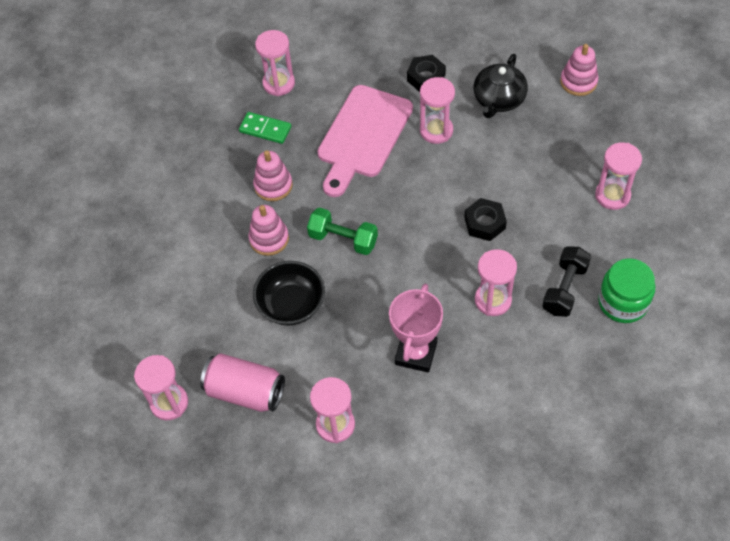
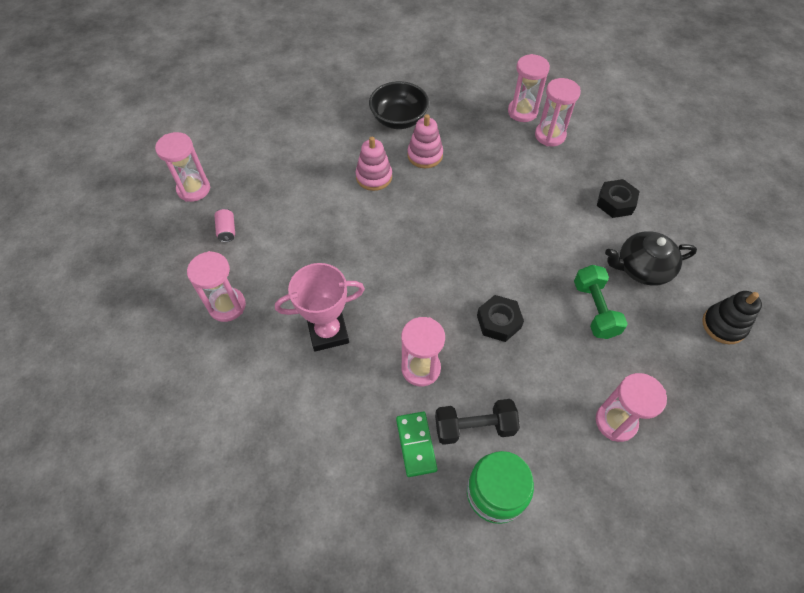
camera: 55 degrees right, 0 degrees up
(245, 392) = (227, 230): pink can -> pink can, size x0.47
(265, 129) = (473, 125): green domino -> green domino (416, 444)
(291, 304) = (322, 221): black bowl -> black bowl (399, 119)
(343, 239) = (407, 224): green dumbbell -> green dumbbell (594, 309)
(363, 136) = (518, 188): pink cutting board -> none
(436, 130) = (567, 237): pink hourglass -> pink hourglass (550, 135)
(578, 82) = (723, 325): pink stacking toy -> black stacking toy

